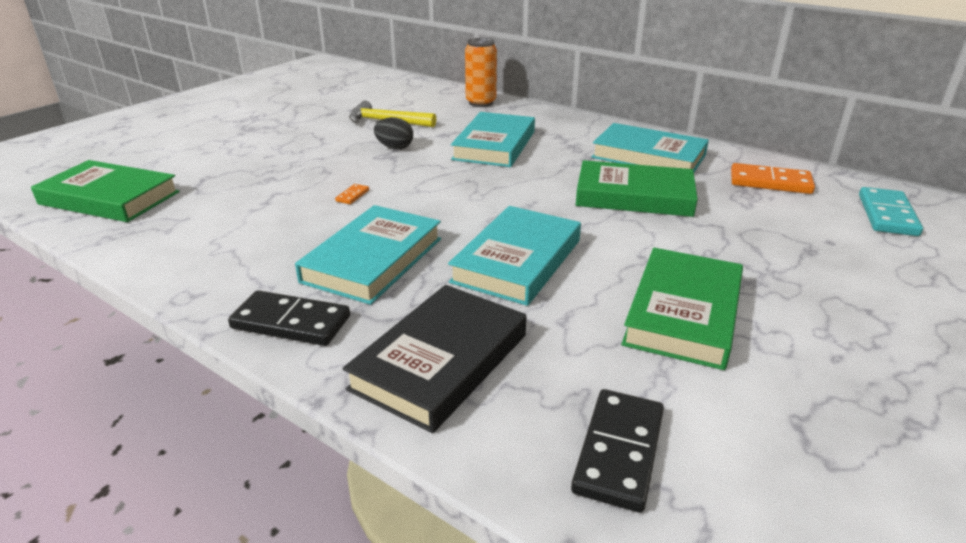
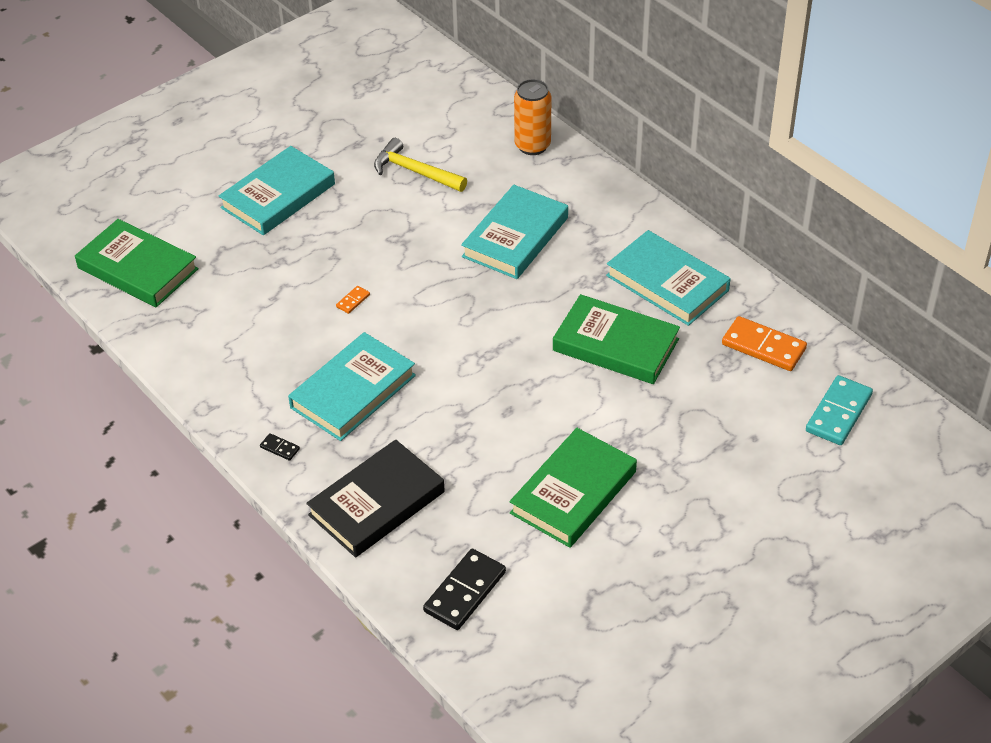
camera: 15 degrees right, 15 degrees up
(291, 322) = (280, 448): black domino -> black domino, size x0.46
(394, 147) = (411, 225): black egg -> none
(517, 261) = (470, 413): turquoise book -> turquoise book (278, 196)

